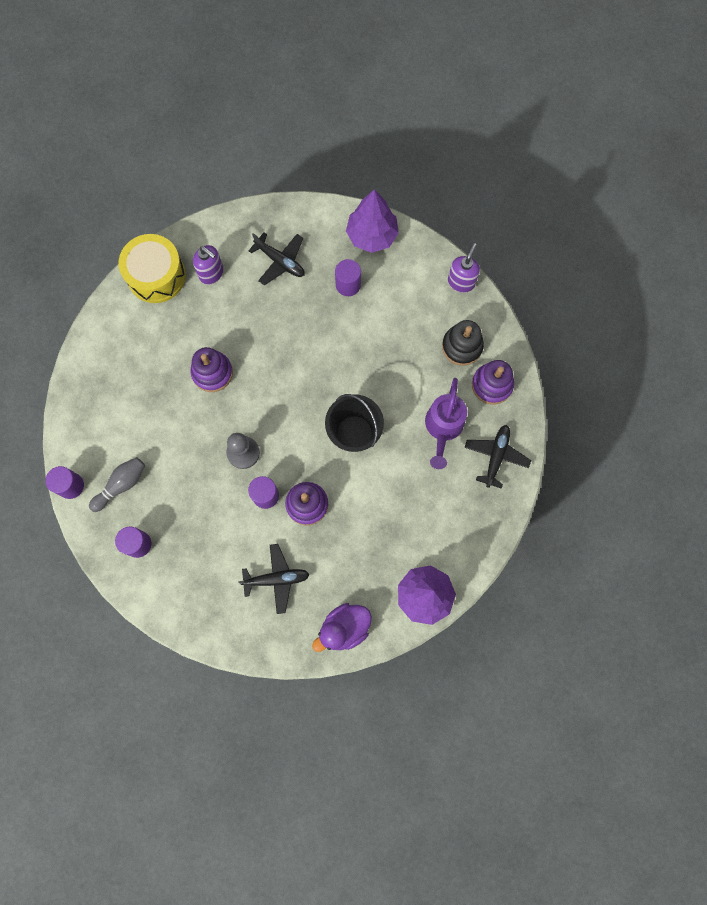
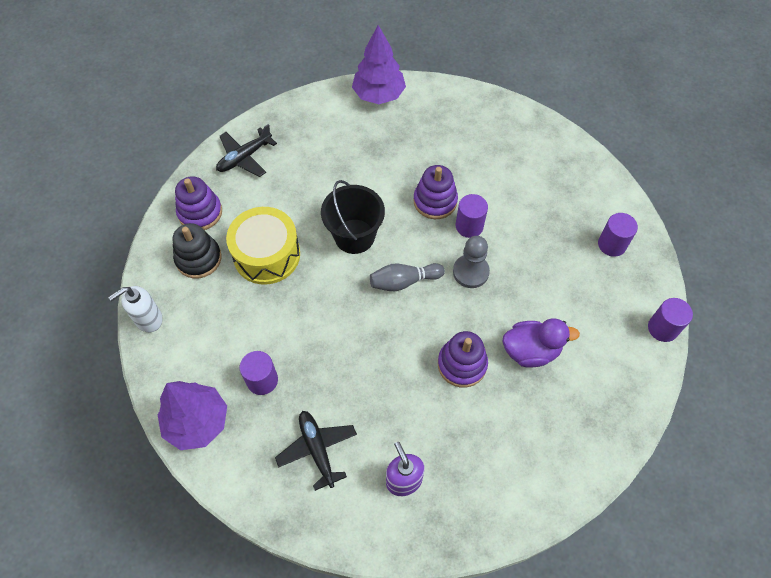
camera: 150 degrees left, 15 degrees down
(121, 485) = (608, 303): grey bowling pin -> grey bowling pin (404, 281)
(156, 275) = (471, 515): yellow drum -> yellow drum (267, 255)
(276, 579) = (495, 160): black plane -> none
(344, 628) = (458, 103): purple duck -> purple duck (531, 351)
(443, 428) = (271, 201): purple watering can -> none
(461, 282) = (148, 319): purple soap dispenser -> white soap dispenser

